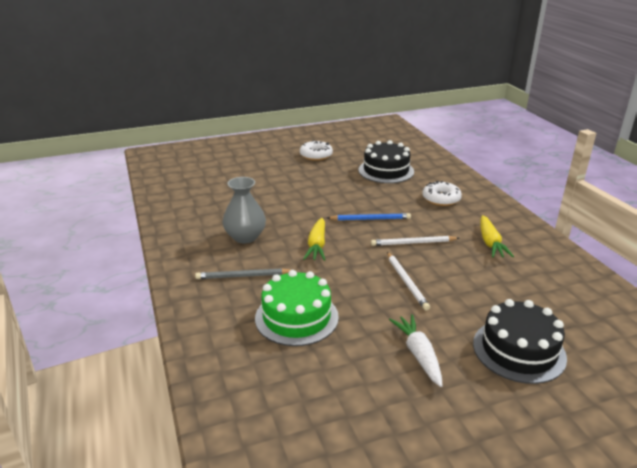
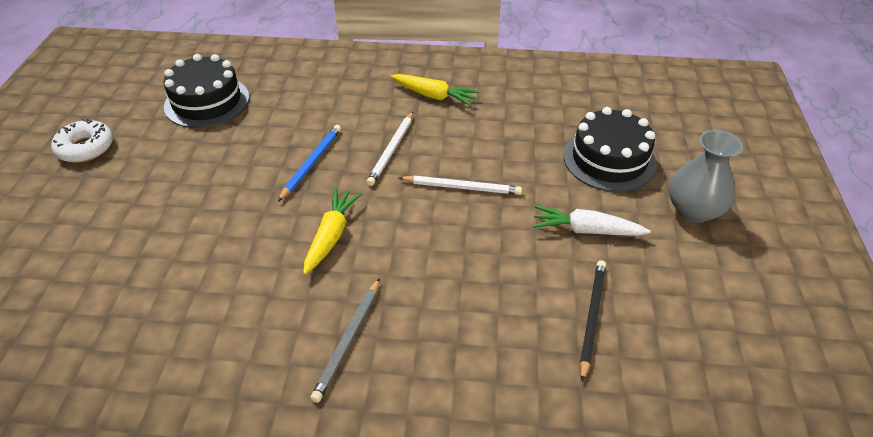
camera: 65 degrees left, 15 degrees up
(245, 237) = (248, 307): grey vase -> grey vase (693, 210)
(296, 317) = (473, 311): green cake -> none
(317, 245) = (331, 236): yellow carrot -> yellow carrot turned 105 degrees counterclockwise
(329, 377) = (592, 318): none -> black pencil
(441, 199) = (319, 89): white donut -> none

